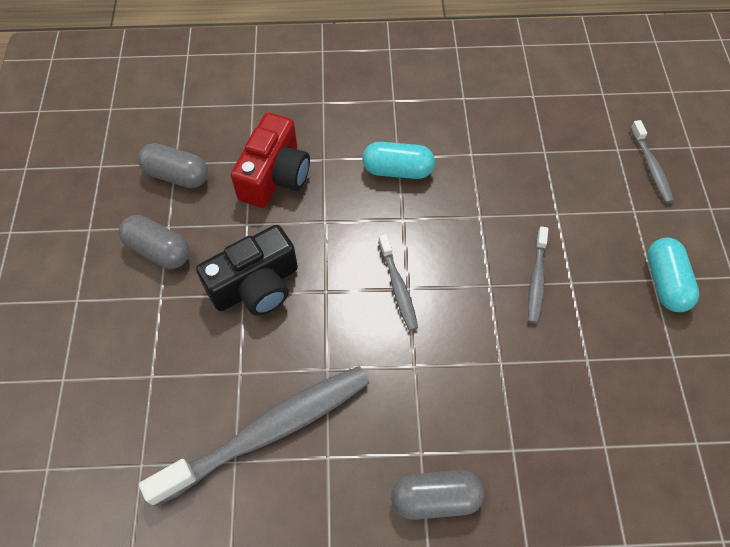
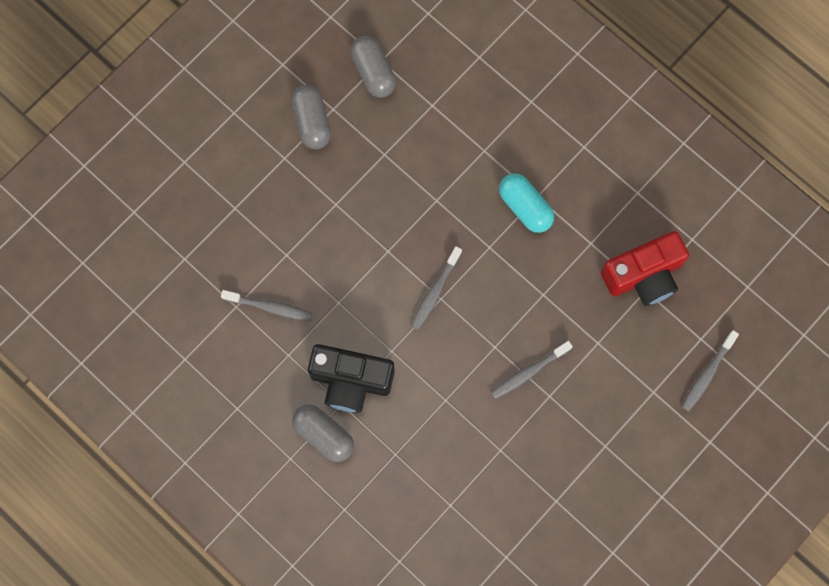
camera: 45 degrees right, 15 degrees up
(256, 285) = (349, 205): black camera -> black camera (351, 381)
(269, 431) = (270, 307): grey toothbrush -> grey toothbrush, size x0.49
(275, 176) = (437, 133): red camera -> red camera (643, 275)
(665, 282) = (610, 455): turquoise capsule -> none

